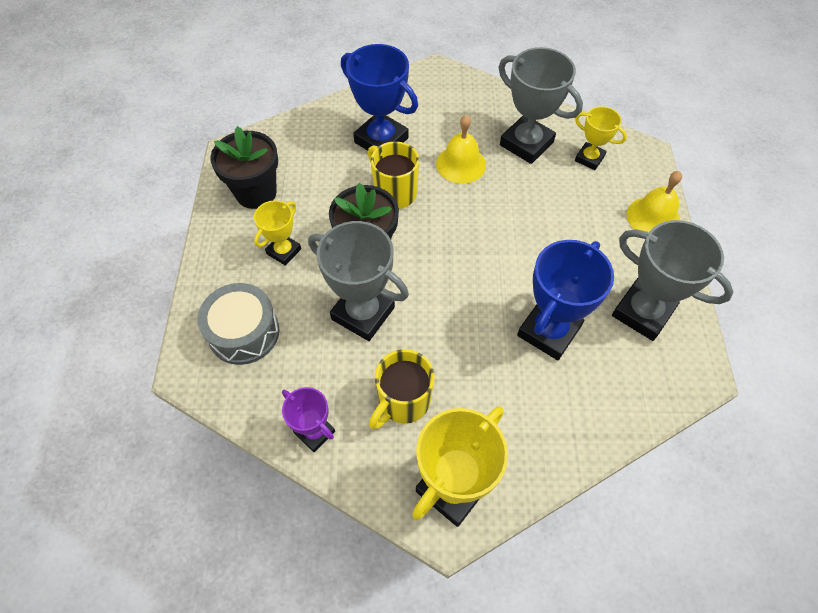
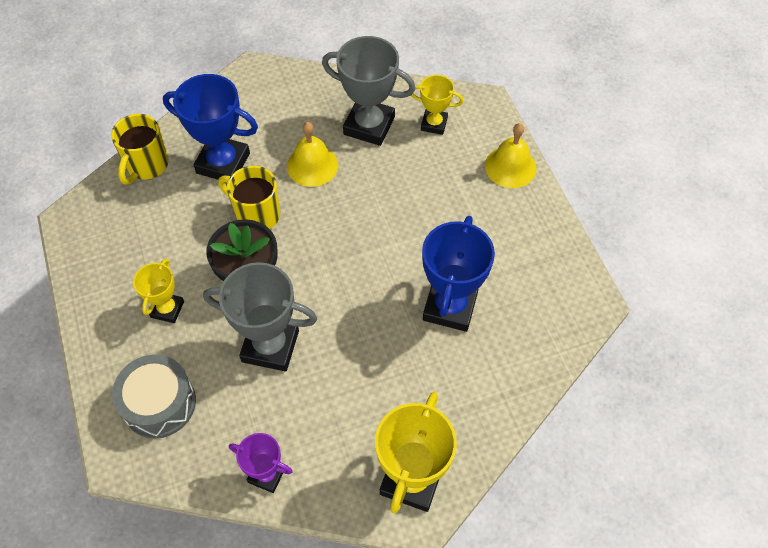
camera: 20 degrees left, 0 degrees up
(256, 192) = (113, 257): black flower pot -> none
(403, 402) = (339, 417): yellow mug -> yellow mug (146, 165)
(642, 312) = (527, 262): grey trophy -> none

